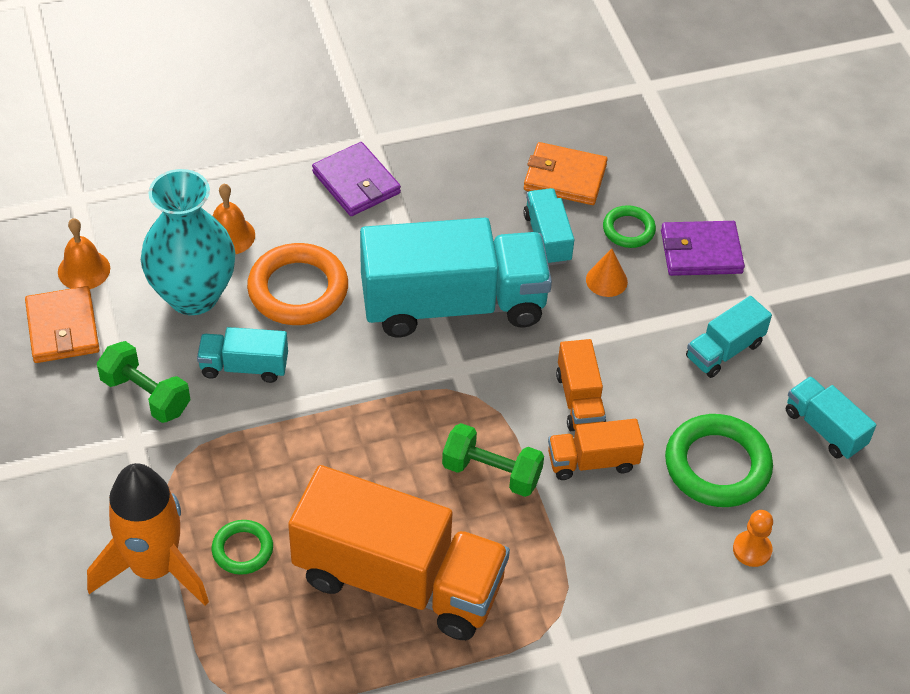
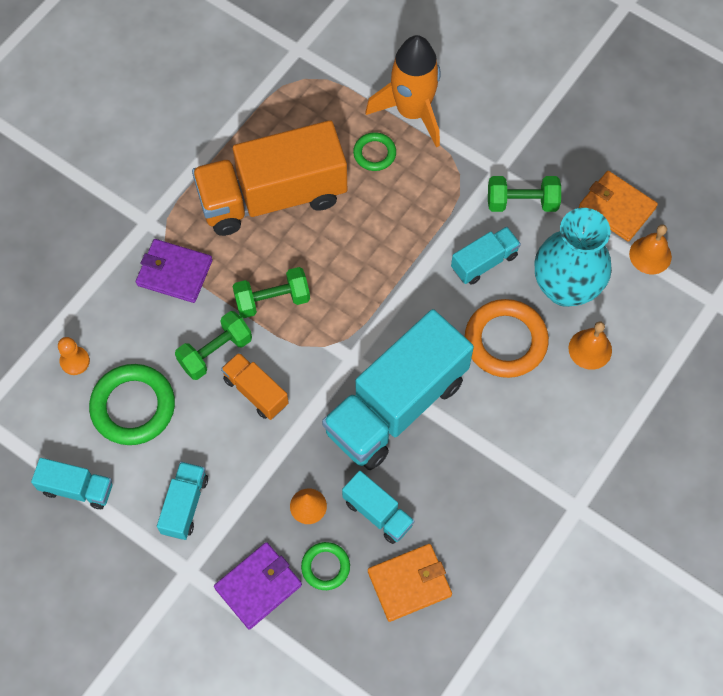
camera: 145 degrees right, 15 degrees up
(356, 182) = (551, 459): purple wallet -> purple wallet (174, 273)
(592, 461) = (215, 352): orange truck -> green dumbbell

